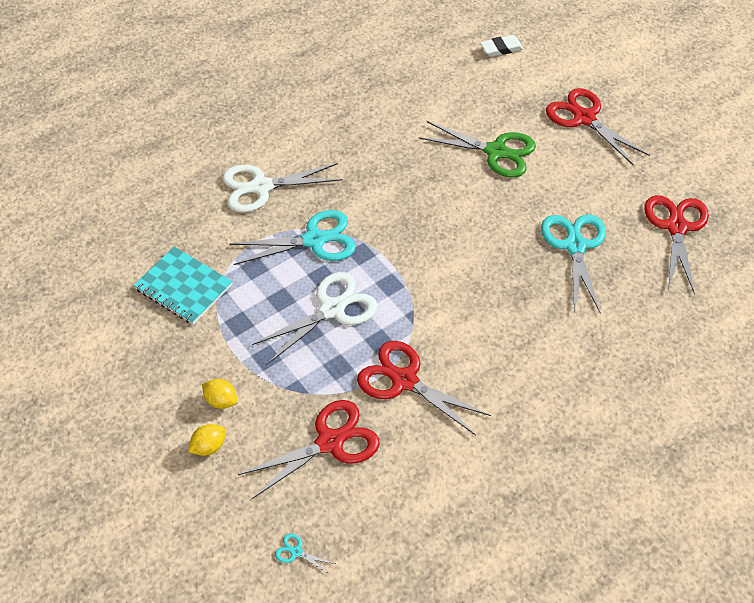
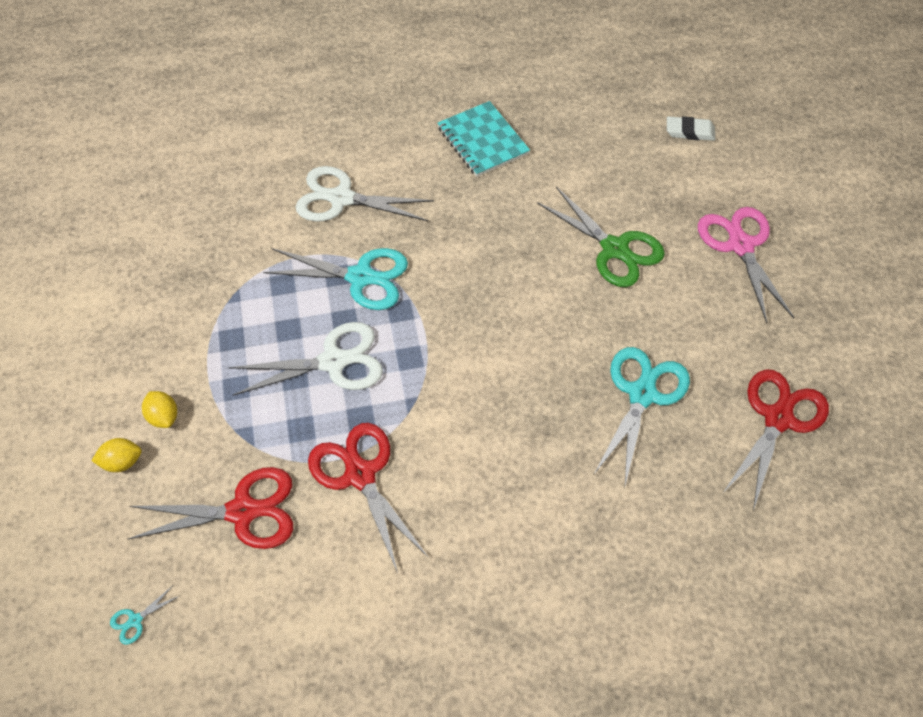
camera: 25 degrees right, 5 degrees up
(183, 287) = (201, 278): turquoise notebook -> turquoise notebook (482, 141)
(296, 552) = (135, 620): turquoise scissors -> turquoise scissors turned 90 degrees counterclockwise
(584, 118) = (740, 245): red scissors -> pink scissors

